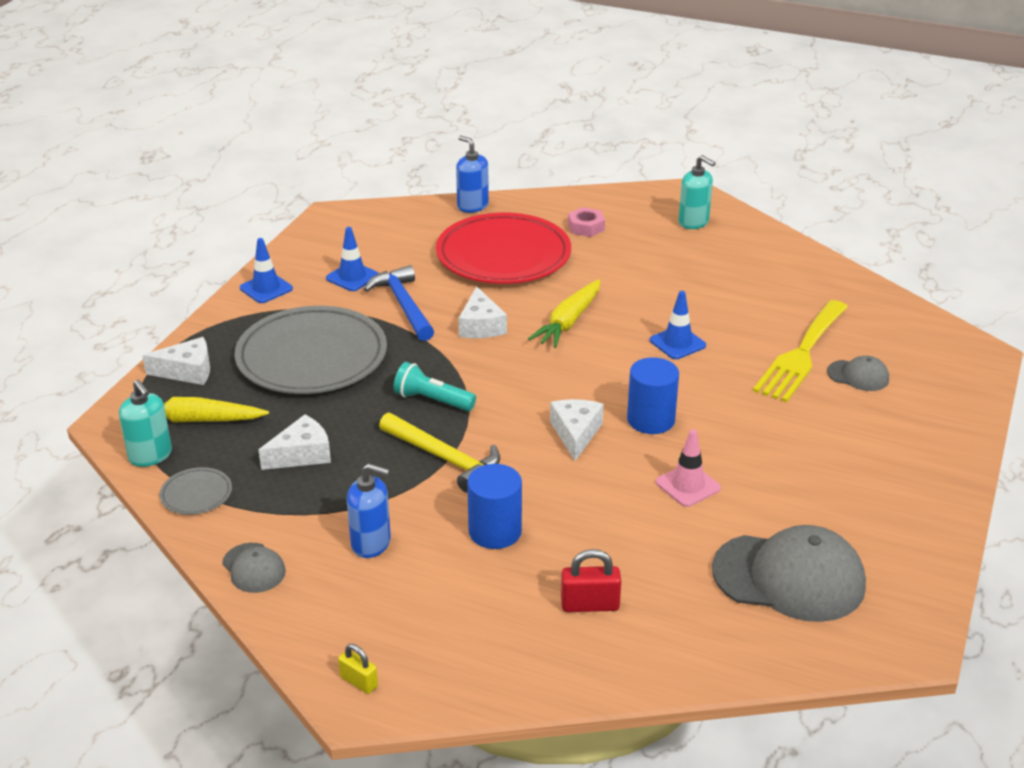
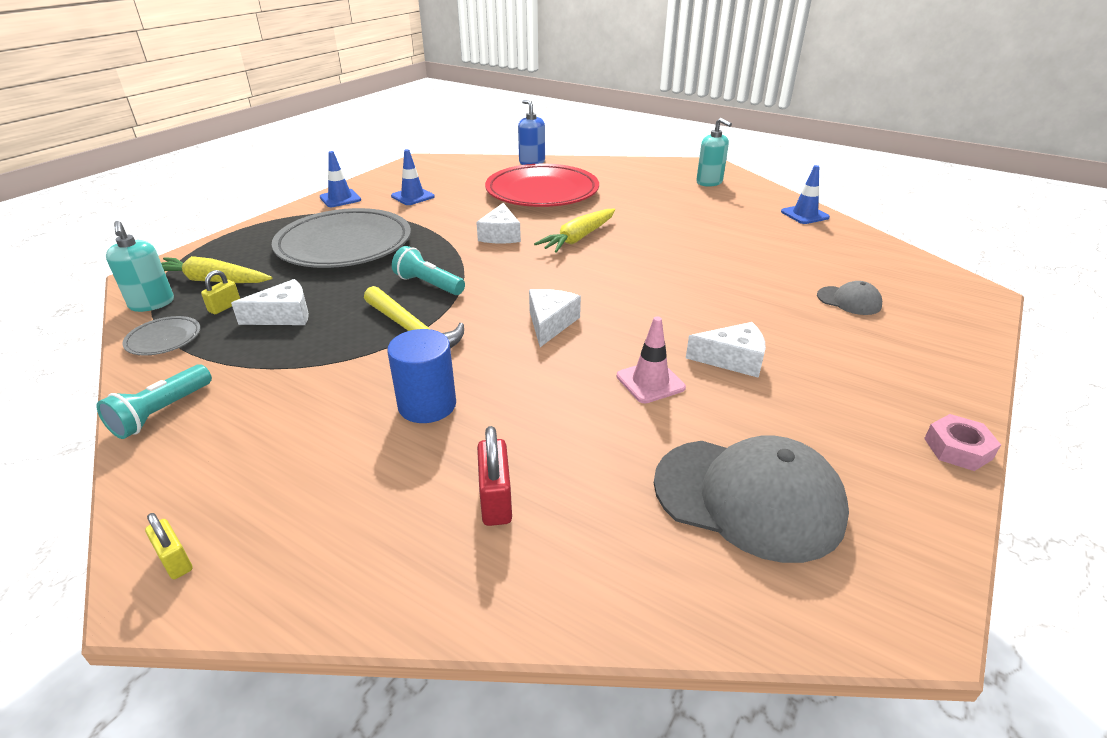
camera: 10 degrees right, 0 degrees up
(187, 371) = (235, 246): white cheese -> white cheese (732, 359)
(232, 451) = (224, 307): none -> yellow padlock
(254, 568) = (161, 413): grey cap -> turquoise flashlight
(371, 543) = (294, 402): blue soap dispenser -> none
(403, 305) = (443, 216): blue hammer -> none
(586, 227) = (617, 179): pink nut -> pink nut (957, 449)
(590, 605) = (496, 500): red padlock -> red padlock turned 75 degrees clockwise
(651, 420) = (629, 319): blue cylinder -> none
(677, 343) = (673, 261): blue traffic cone -> blue traffic cone (804, 215)
(801, 354) = (792, 279): yellow fork -> none

